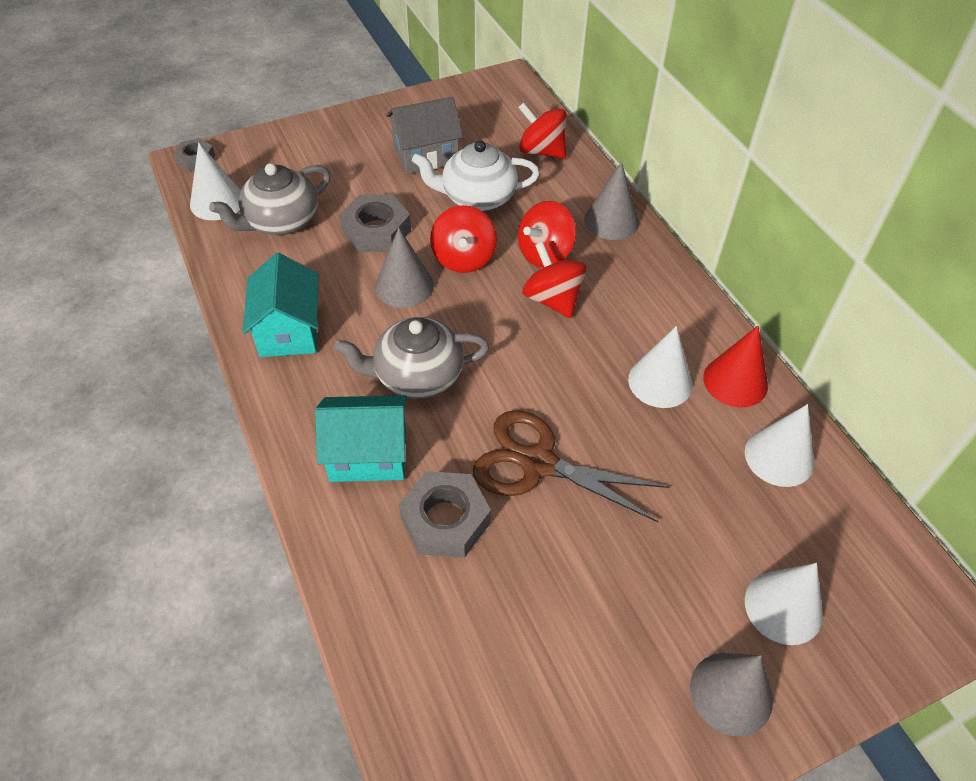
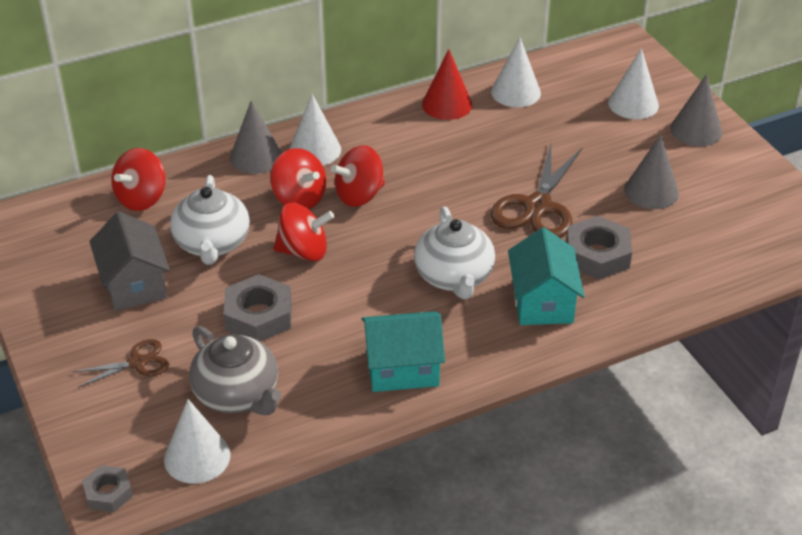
camera: 90 degrees left, 10 degrees down
(330, 163) = (137, 362): none -> brown scissors
(404, 286) = (341, 290): grey cone -> grey cone (651, 191)
(417, 376) = (454, 277): grey teapot -> white teapot
(660, 382) = (450, 141): white cone -> white cone (315, 150)

